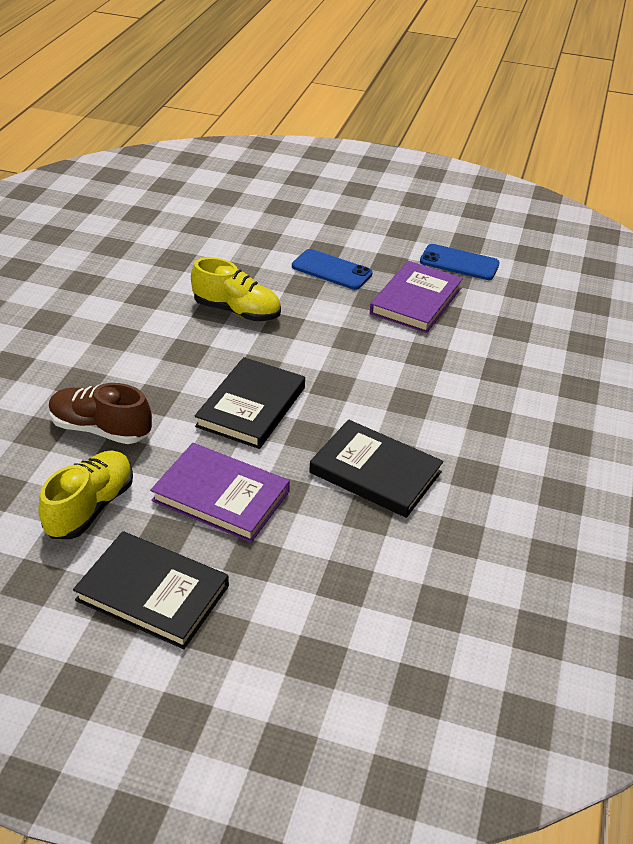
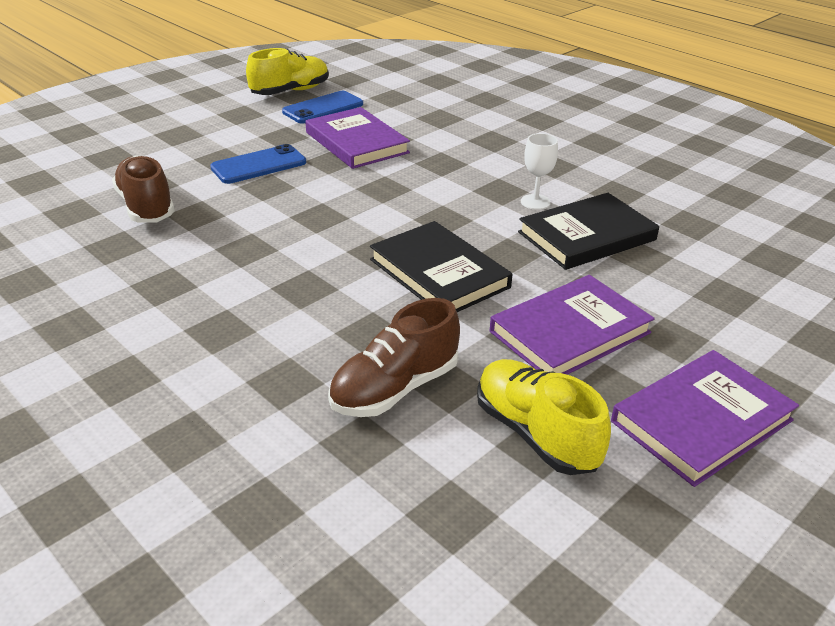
camera: 60 degrees left, 5 degrees down
(152, 593) = (702, 421): black book -> purple book
(231, 250) = (146, 207): none -> brown shoe
(237, 311) = (265, 235): yellow shoe -> yellow shoe (290, 91)
(408, 427) = (535, 202): none -> white goblet

